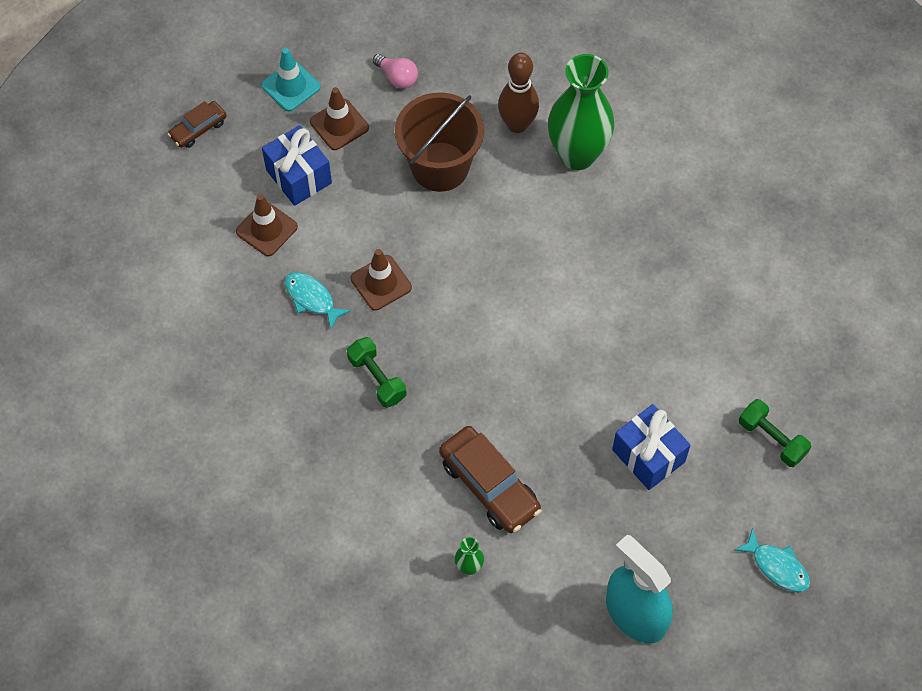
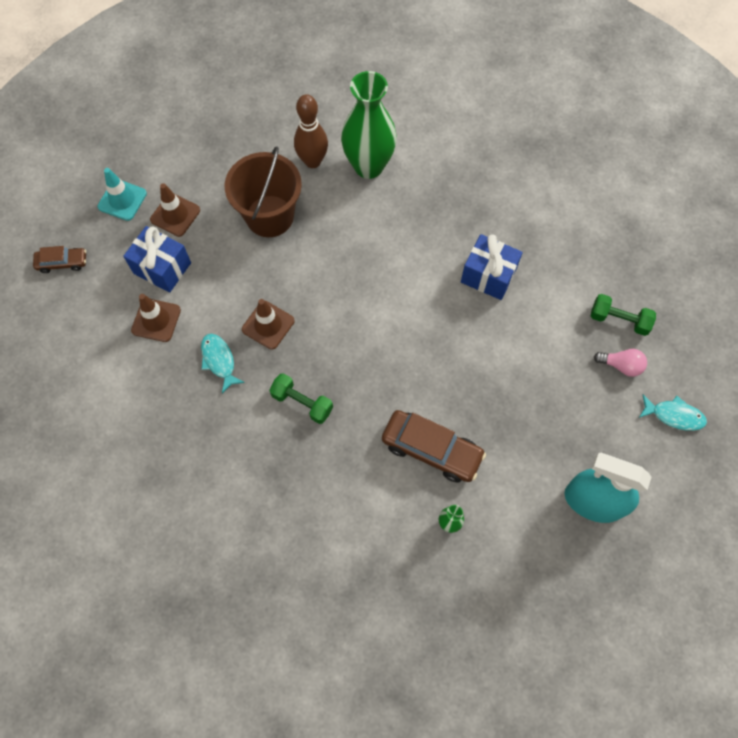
camera: 25 degrees left, 5 degrees up
(198, 129) = (62, 263): brown car -> brown car turned 120 degrees counterclockwise
(312, 298) = (219, 360): turquoise fish -> turquoise fish turned 45 degrees clockwise
(397, 77) = (203, 161): pink light bulb -> pink light bulb (621, 365)
(648, 456) = (538, 372): blue gift -> blue gift (488, 276)

